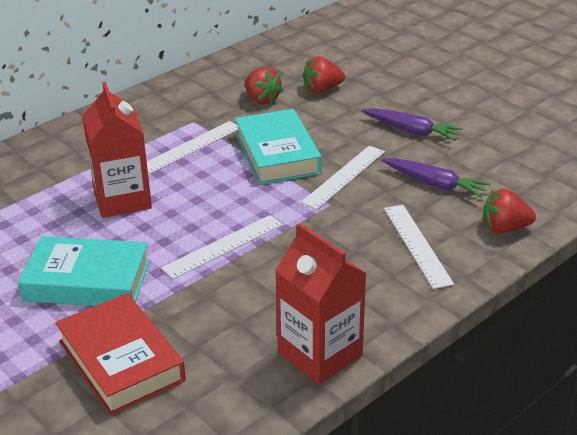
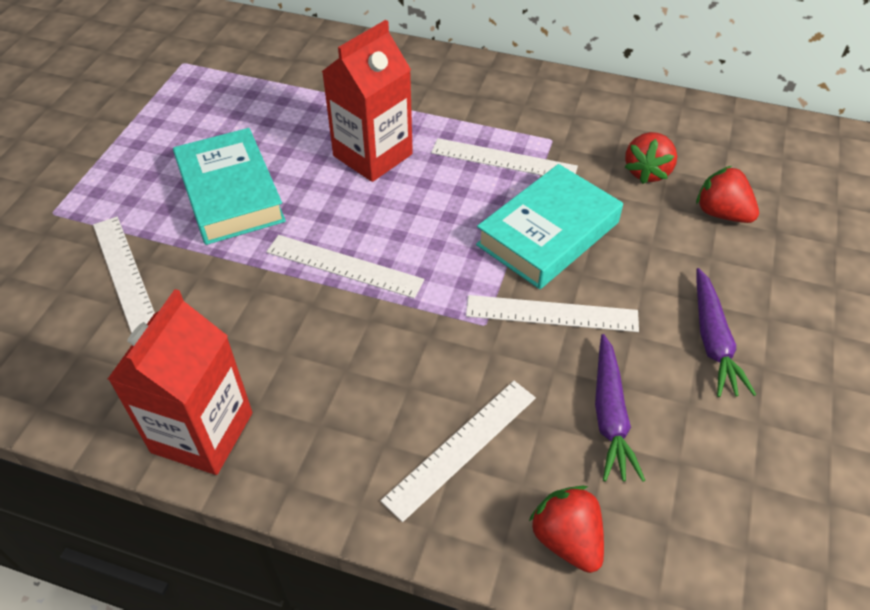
camera: 60 degrees right, 15 degrees up
(121, 361) = (124, 273): red book -> white ruler

